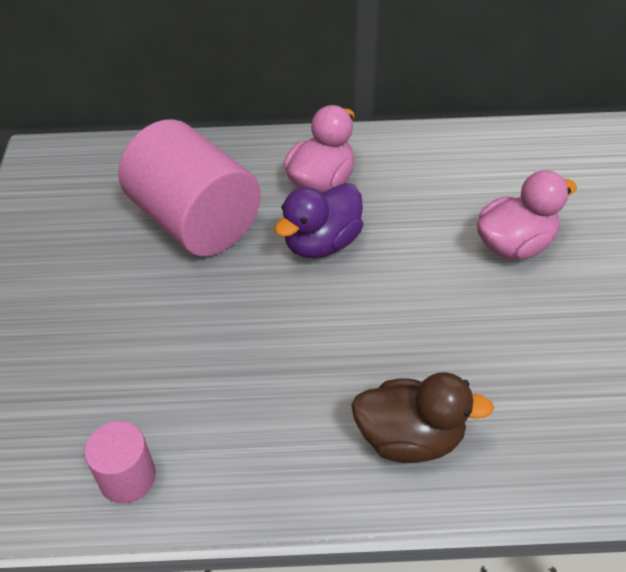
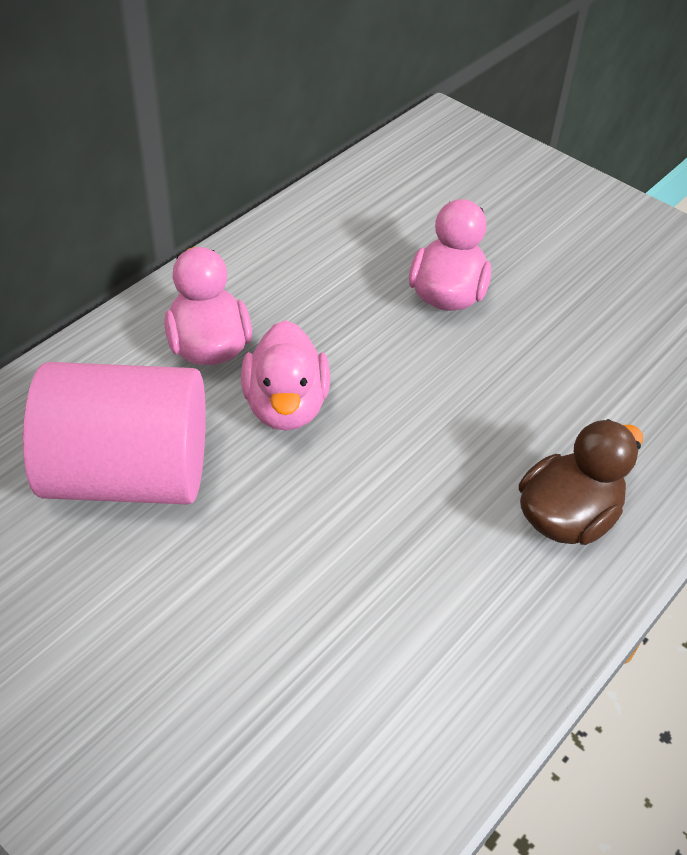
camera: 50 degrees left, 0 degrees up
(127, 477) = (394, 765): pink cylinder -> none
(322, 243) = (286, 406): purple duck -> pink duck

